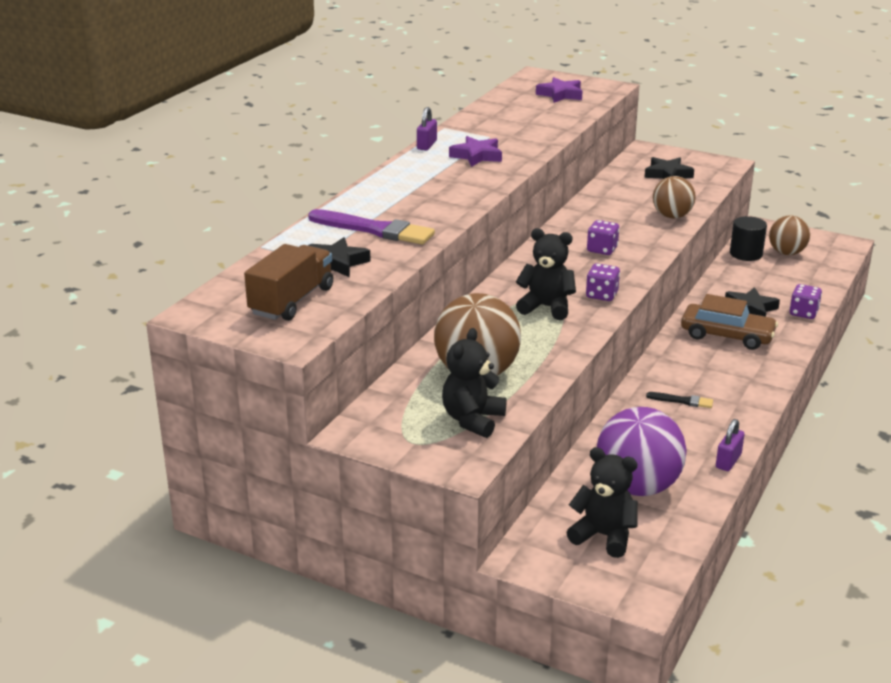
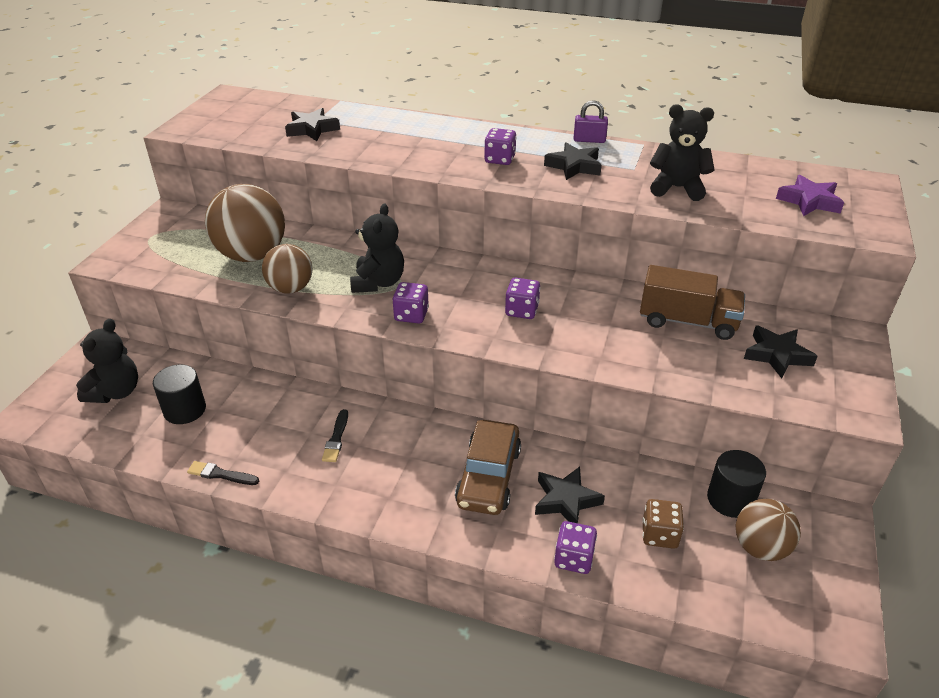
camera: 80 degrees right, 10 degrees up
(292, 301) = (245, 121): brown truck -> brown truck (687, 321)
(374, 230) = (380, 136): purple brush -> none
(452, 182) = (500, 159): none -> purple dice
(473, 420) = (177, 260): black teddy bear -> black teddy bear (677, 188)
(477, 156) = (574, 166): purple star -> black star
(637, 487) = (185, 410): purple ball -> black cylinder
(672, 216) = (640, 361): brown ball -> brown ball (290, 288)
(728, 461) = (221, 474): purple padlock -> black brush
(779, 281) = (659, 535): none -> brown dice

